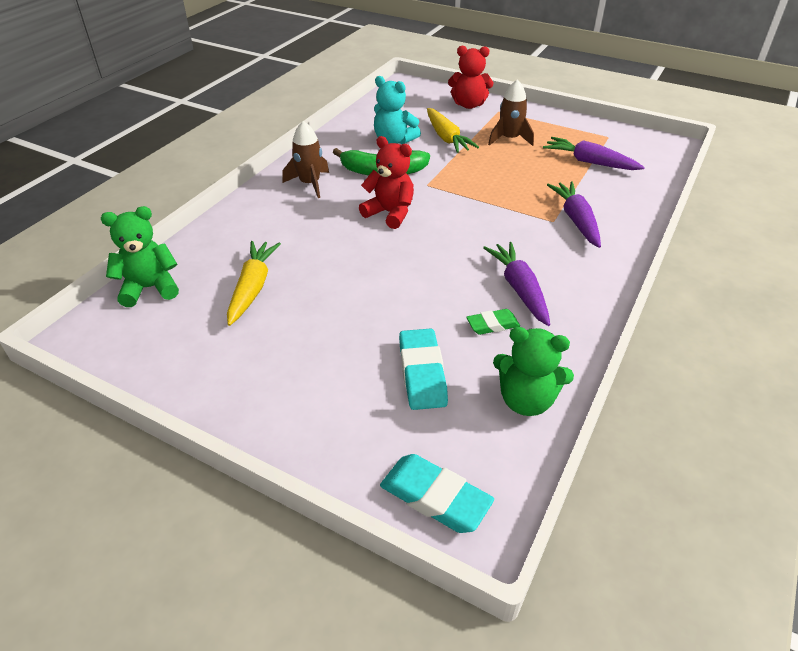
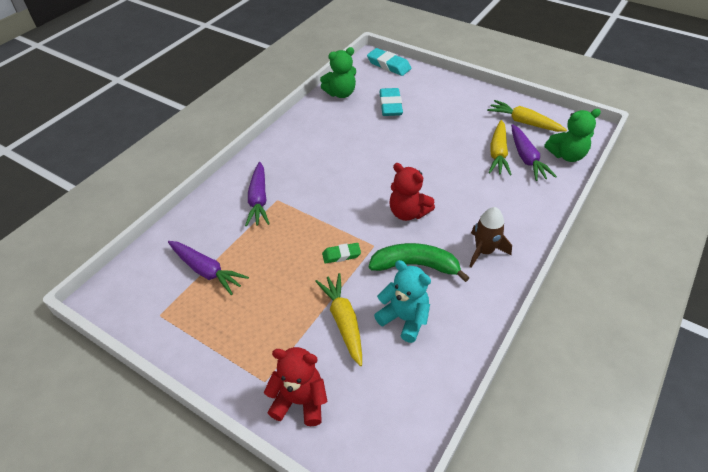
camera: 175 degrees left, 5 degrees up
(185, 344) = (523, 122): none -> yellow carrot
(492, 325) = (347, 127): green eraser -> green eraser (341, 255)
(509, 139) = (272, 315): brown rocket -> none
(519, 288) = (324, 147): purple carrot -> purple carrot (526, 158)
(526, 400) = (341, 93): green teddy bear -> green teddy bear turned 135 degrees clockwise

